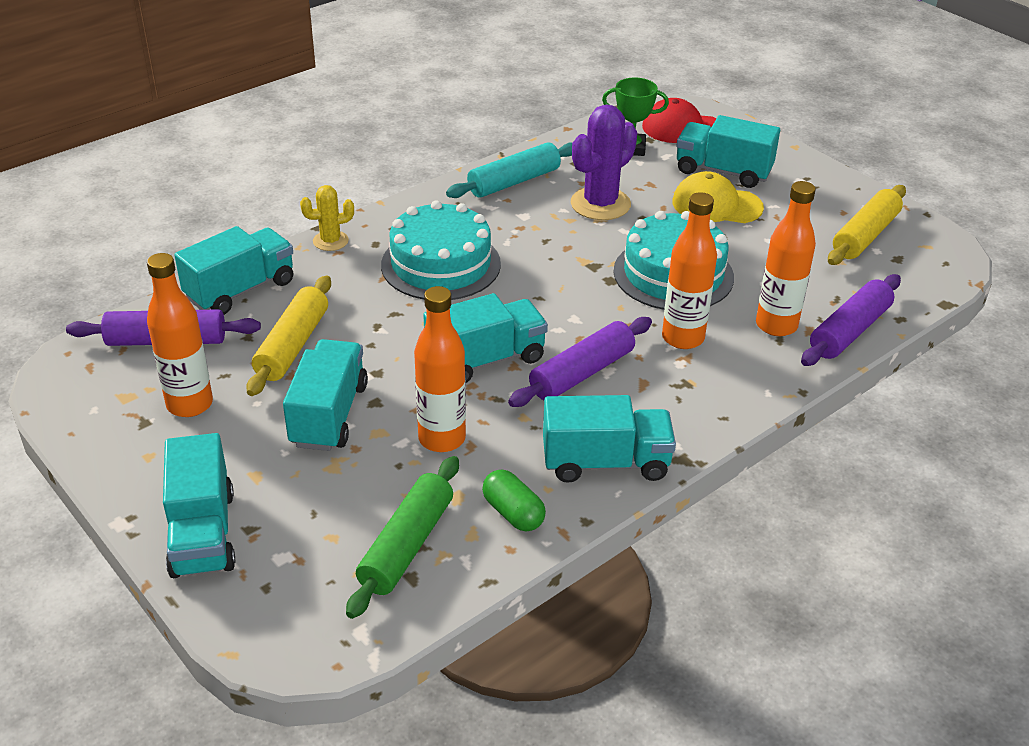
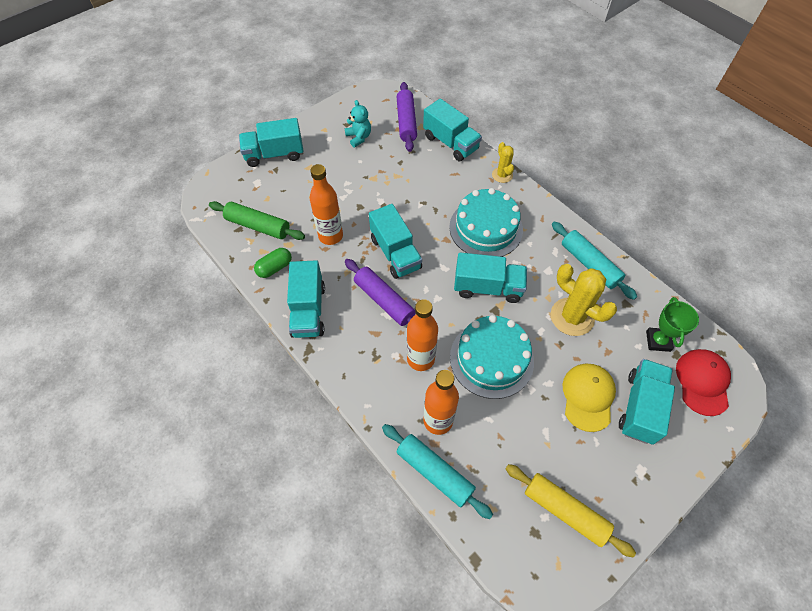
camera: 90 degrees right, 20 degrees up
(190, 404) = (359, 137): orange bottle -> turquoise teddy bear
(293, 345) = (404, 169): yellow rolling pin -> none
(329, 415) = (350, 189): turquoise truck -> turquoise truck (487, 287)
(600, 204) = (572, 317): purple cactus -> yellow cactus
(849, 331) = (434, 472): purple rolling pin -> turquoise rolling pin

